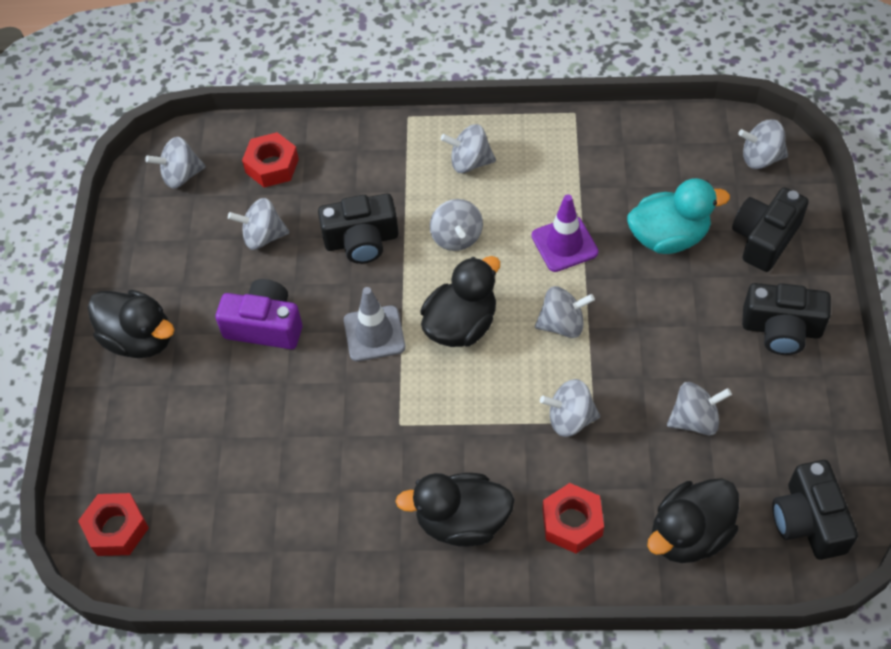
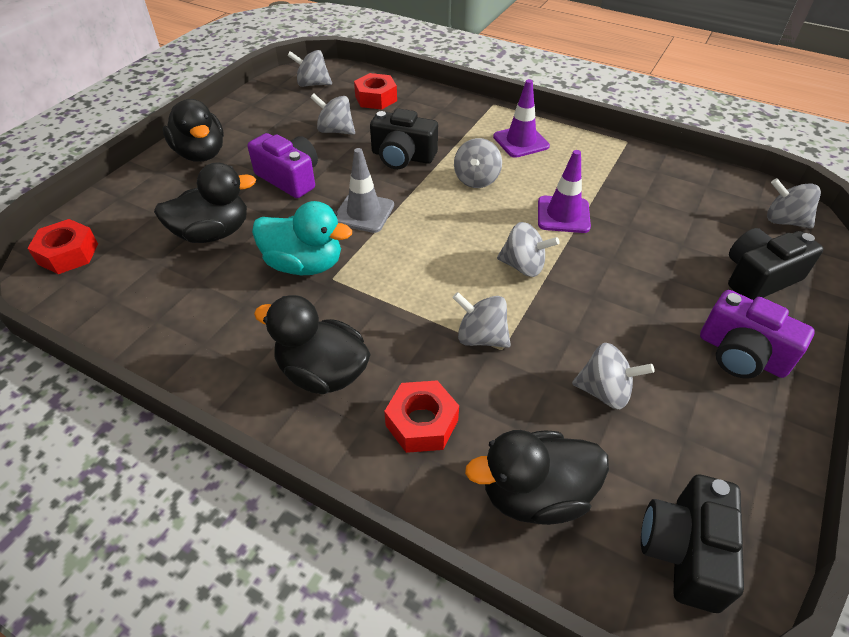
camera: 25 degrees right, 10 degrees down
(461, 325) = (436, 233): black duck -> black duck (213, 233)
(469, 162) = (521, 141): grey spinning top -> purple traffic cone
(668, 237) = (662, 243): turquoise duck -> turquoise duck (304, 264)
(781, 329) = (741, 354): black camera -> purple camera

